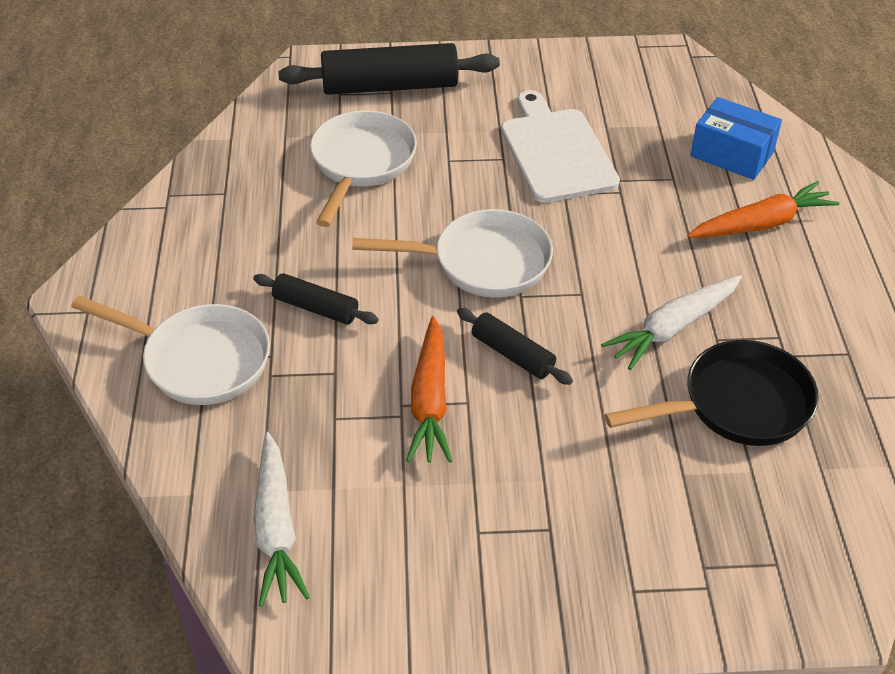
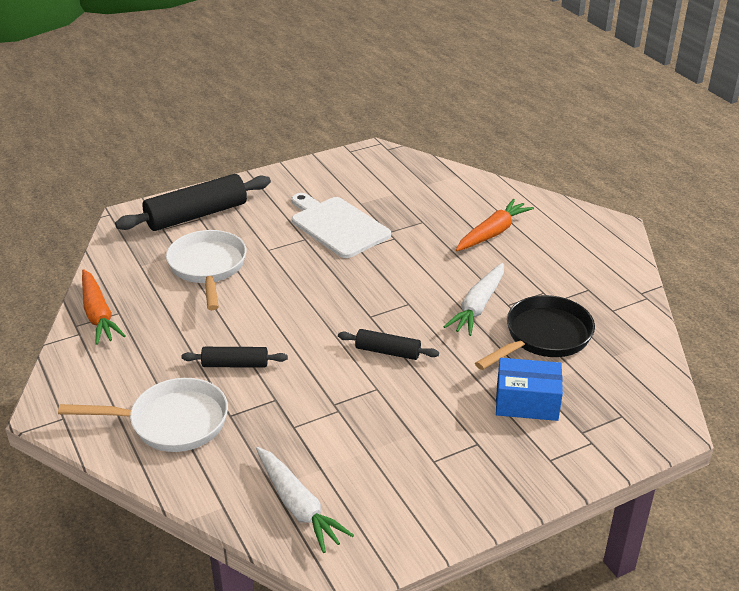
camera: 25 degrees left, 10 degrees down
(430, 400) = (351, 395): orange carrot -> orange carrot (98, 314)
(482, 262) = (332, 304): white pan -> none
(732, 154) = (449, 198): blue box -> blue box (527, 402)

